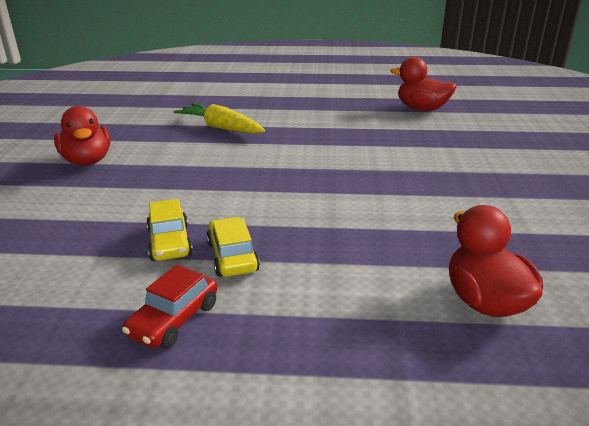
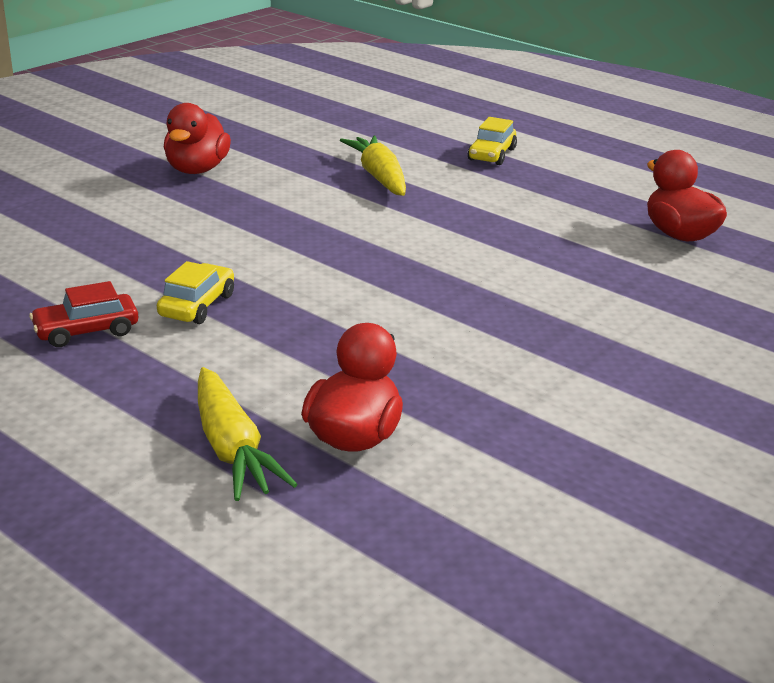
camera: 35 degrees right, 0 degrees up
(170, 243) = (164, 273): yellow car -> yellow car (492, 154)
(433, 359) = (232, 448): none -> yellow carrot

